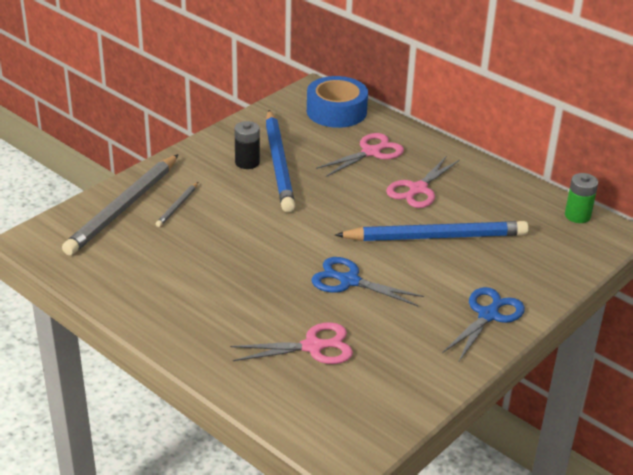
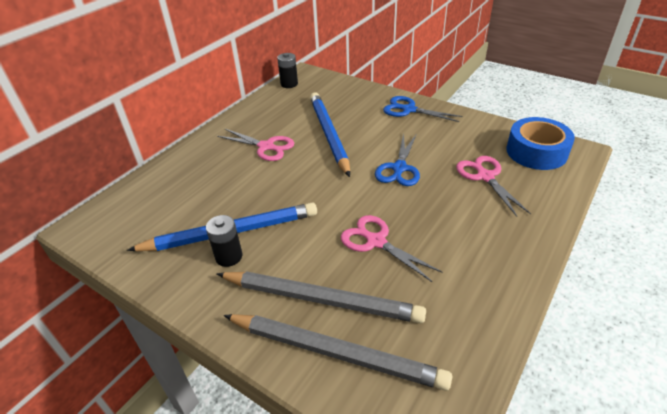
camera: 95 degrees left, 5 degrees up
(177, 206) = (321, 299): grey pencil -> grey pencil, size x2.29
(336, 111) = (130, 205): blue tape -> blue tape (536, 152)
(371, 152) = (209, 176): pink scissors -> pink scissors (376, 241)
(577, 216) = (289, 84): green battery -> black battery

